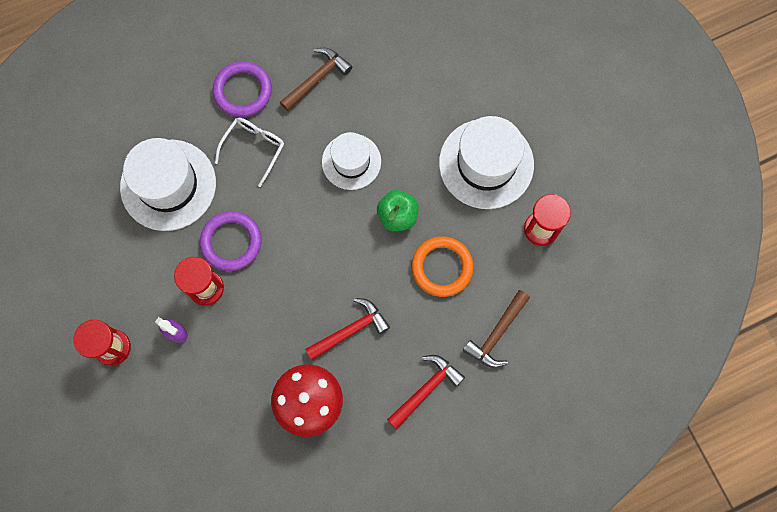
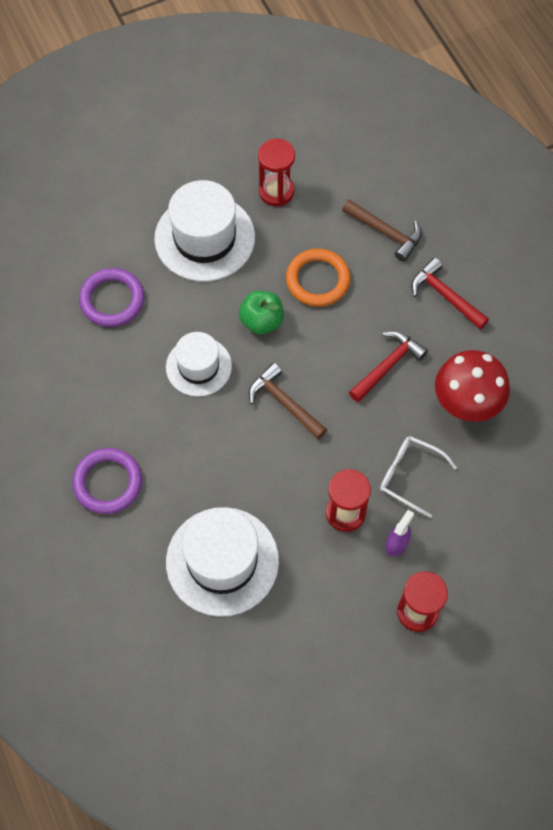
camera: 90 degrees left, 10 degrees down
(231, 242) = (291, 488): purple ring -> purple ring (112, 300)
(254, 148) = (179, 468): white glasses -> white glasses (409, 476)
(317, 79) = (97, 403): brown hammer -> brown hammer (284, 403)
(350, 330) = (387, 366): red hammer -> red hammer turned 75 degrees clockwise

